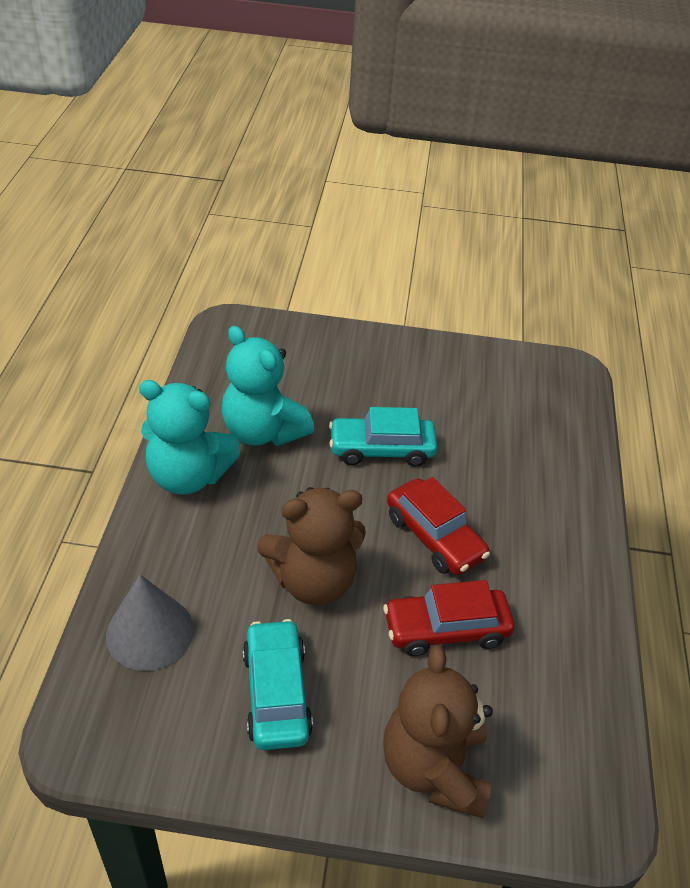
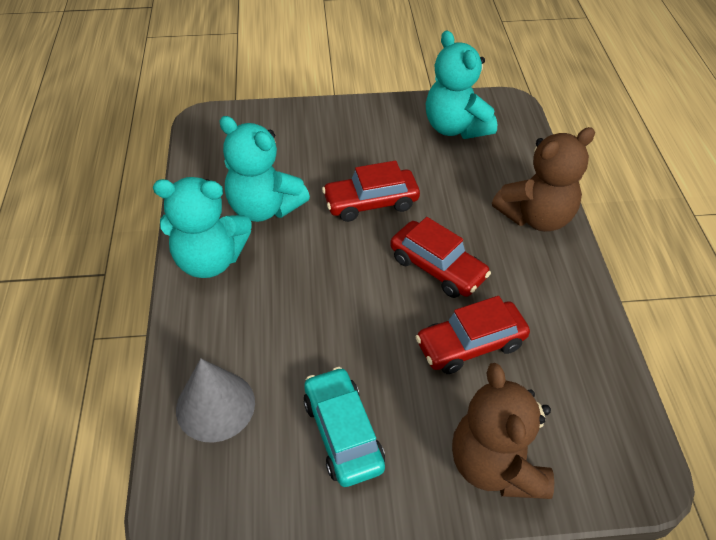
camera: 10 degrees left, 5 degrees up
(313, 580) = (346, 327): brown teddy bear -> brown teddy bear (536, 217)
(381, 449) = (371, 203): turquoise car -> red car
(502, 384) = (455, 127): none -> turquoise teddy bear

